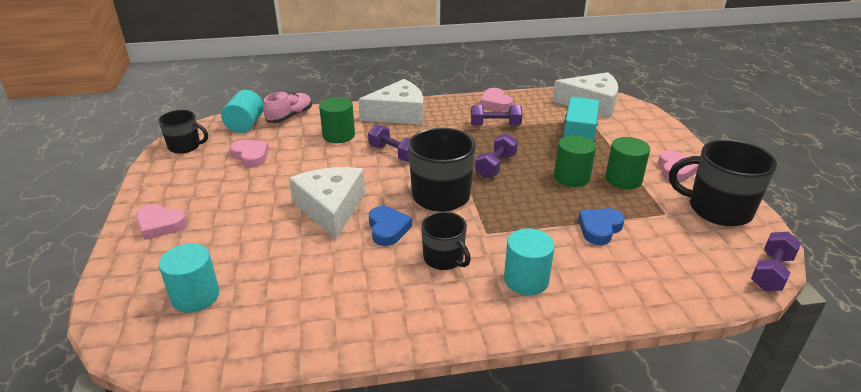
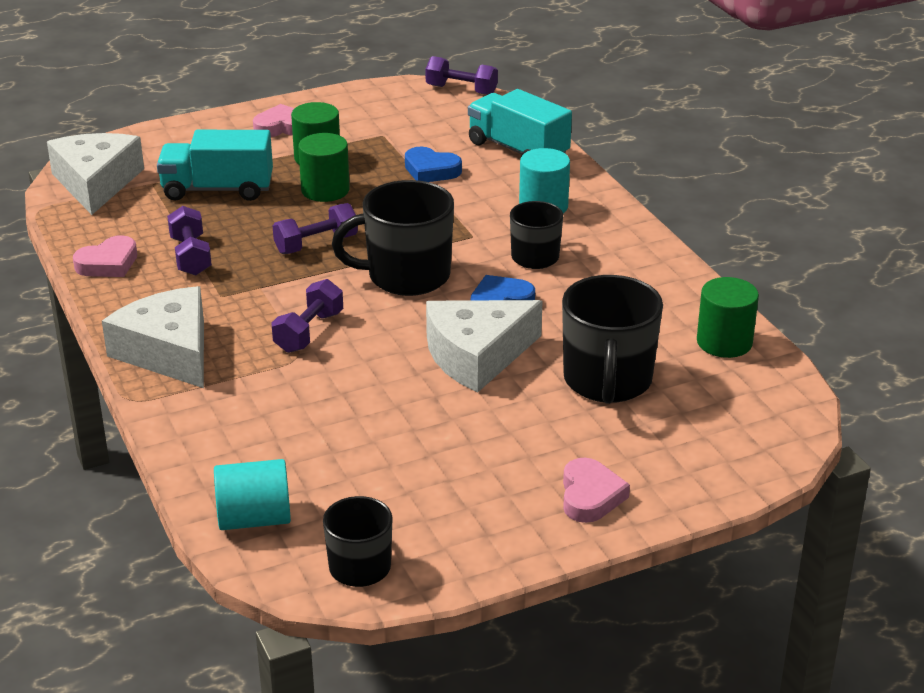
camera: 105 degrees left, 0 degrees up
(195, 296) = (699, 409): turquoise cylinder -> none
(251, 156) = (366, 473): pink heart -> none
(290, 116) = (206, 473): pink shoe -> none
(338, 135) = (265, 398): green cylinder -> green cylinder (724, 342)
(496, 166) = (316, 244): purple dumbbell -> purple dumbbell turned 45 degrees counterclockwise
(638, 286) = (518, 150): none -> turquoise truck
(718, 209) = (361, 107): black mug -> black mug (607, 381)

